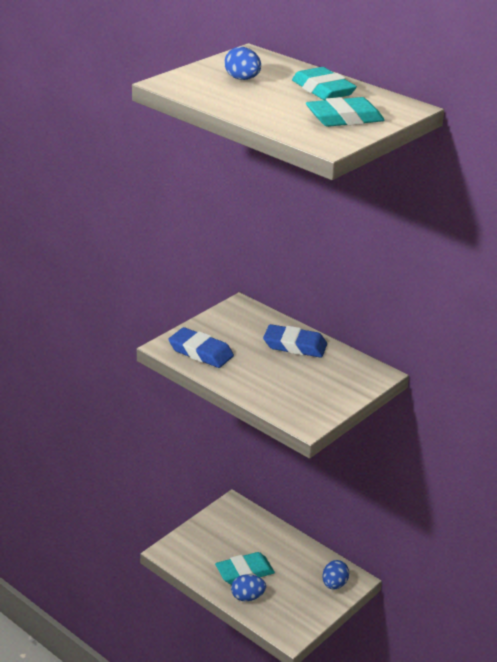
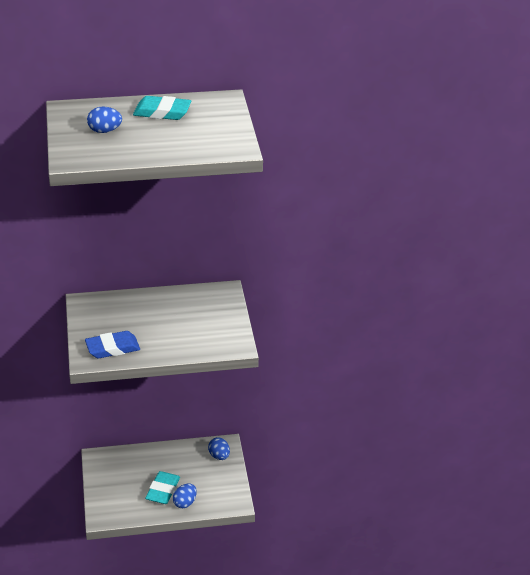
camera: 50 degrees left, 5 degrees up
(295, 345) = (156, 305): blue eraser -> none
(344, 118) = (212, 126): turquoise eraser -> none

